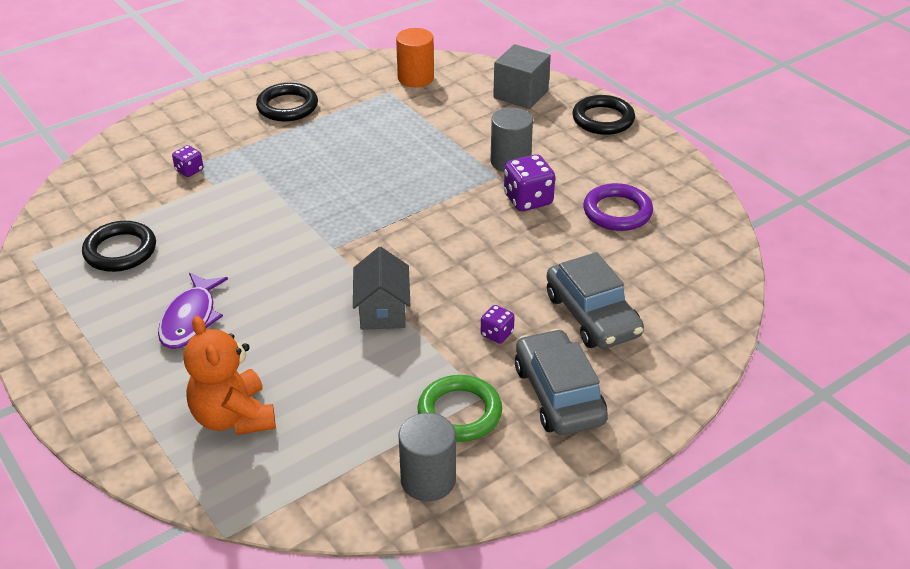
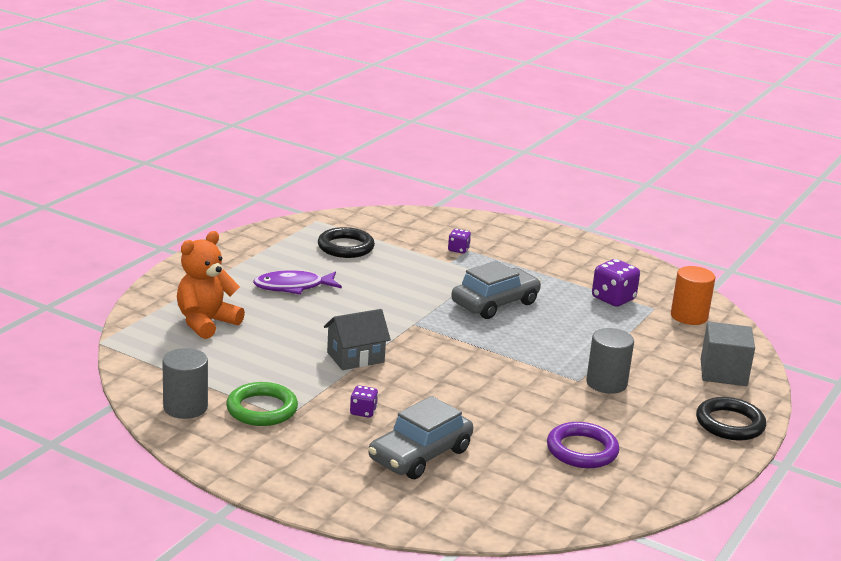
camera: 65 degrees right, 15 degrees down
(287, 106) = (581, 269): black ring -> none
(528, 200) = (557, 400): purple dice -> purple dice (613, 299)
(558, 394) = (309, 451): grey car -> grey car (495, 303)

